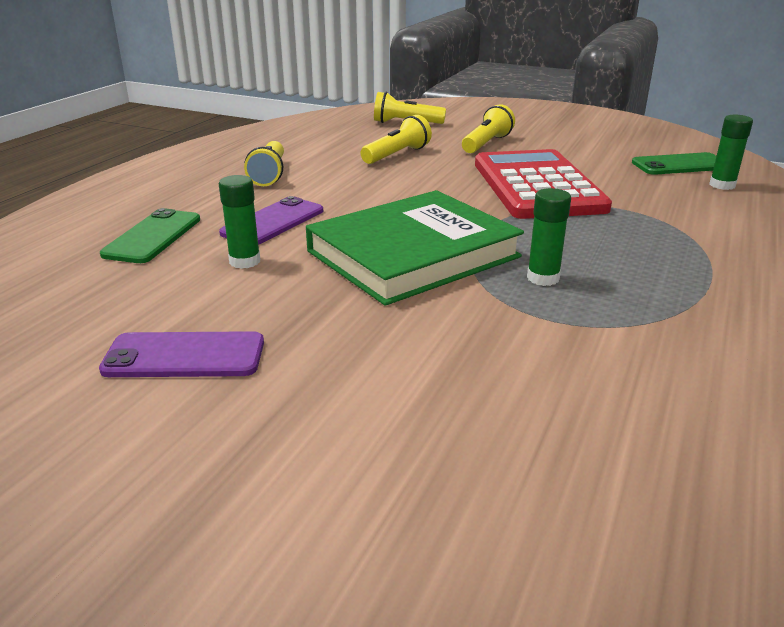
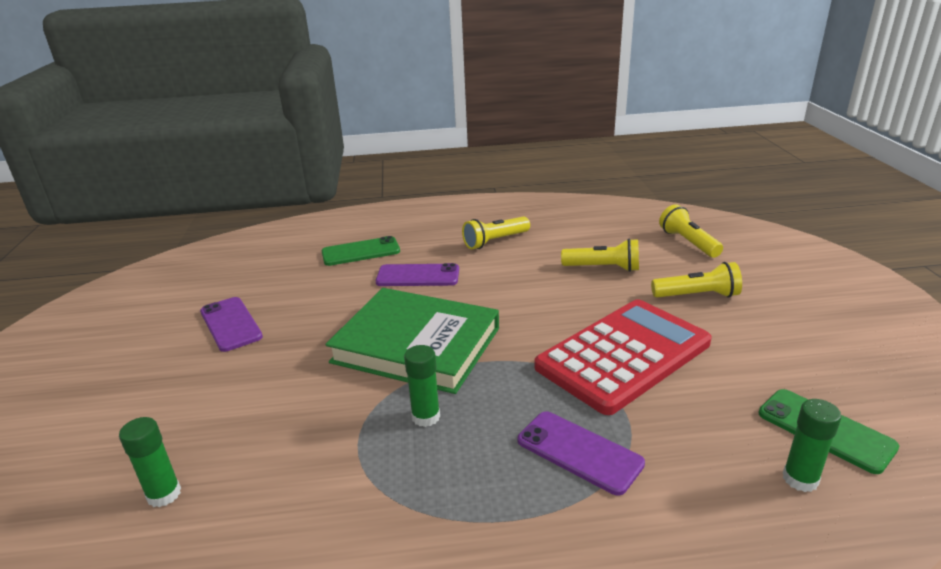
camera: 60 degrees right, 0 degrees up
(245, 261) = (352, 292): green glue stick -> green glue stick (164, 494)
(647, 233) = (579, 452): none -> purple phone

